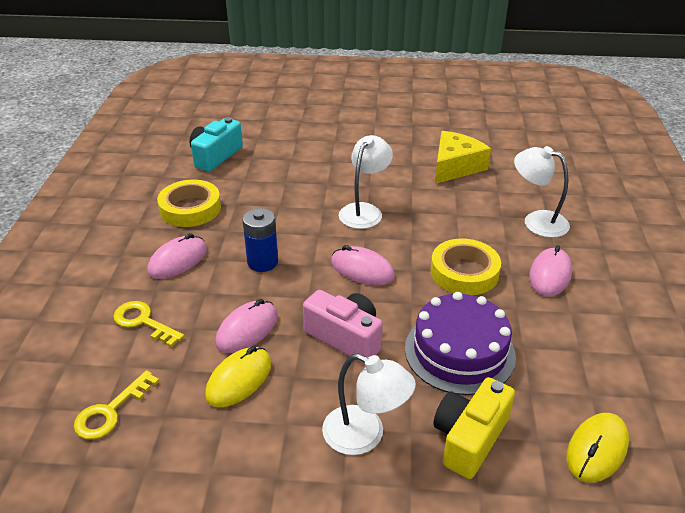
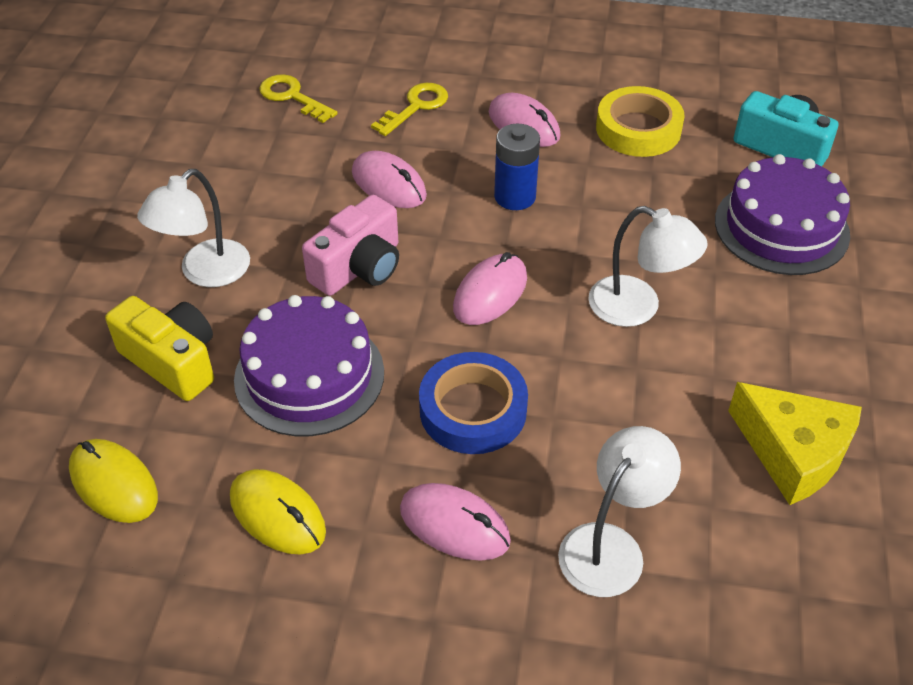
camera: 95 degrees right, 10 degrees up
(239, 379) = (311, 179): yellow mouse -> yellow mouse (277, 514)
(290, 160) = (781, 227): none -> purple cake
(464, 272) = (473, 410): yellow tape -> blue tape

